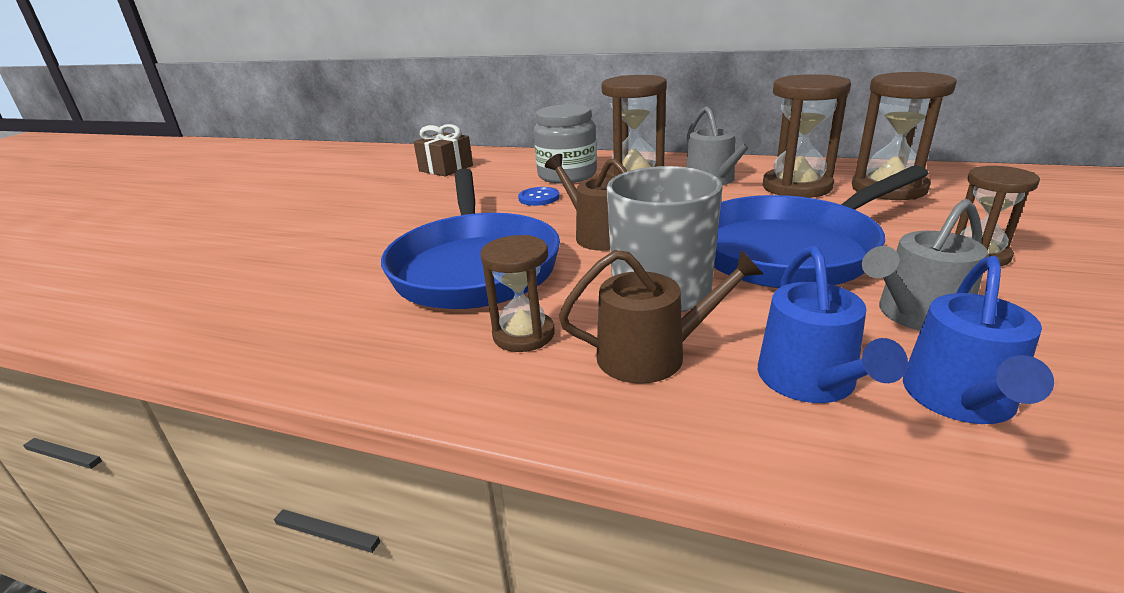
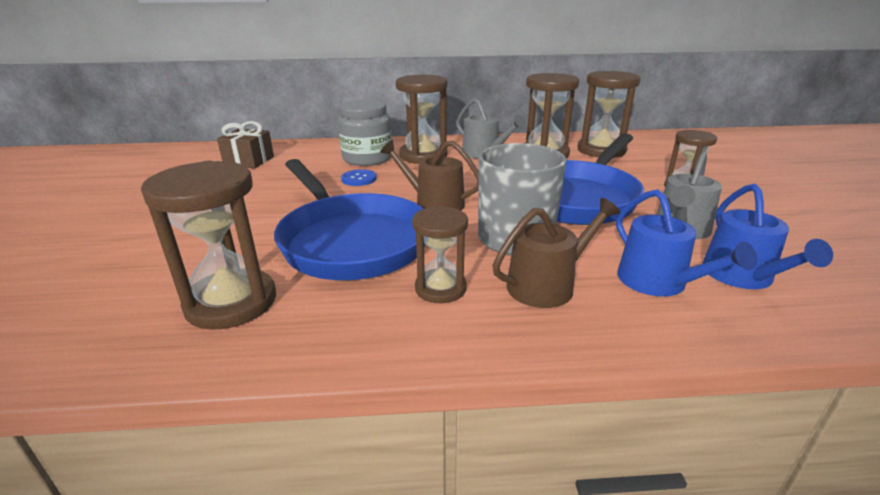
camera: 25 degrees left, 0 degrees up
(319, 310) = (231, 303): none -> brown hourglass

